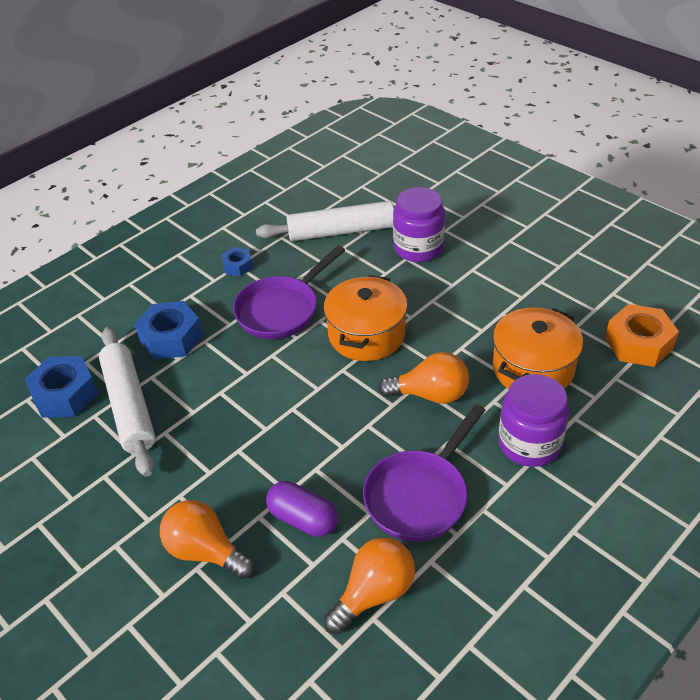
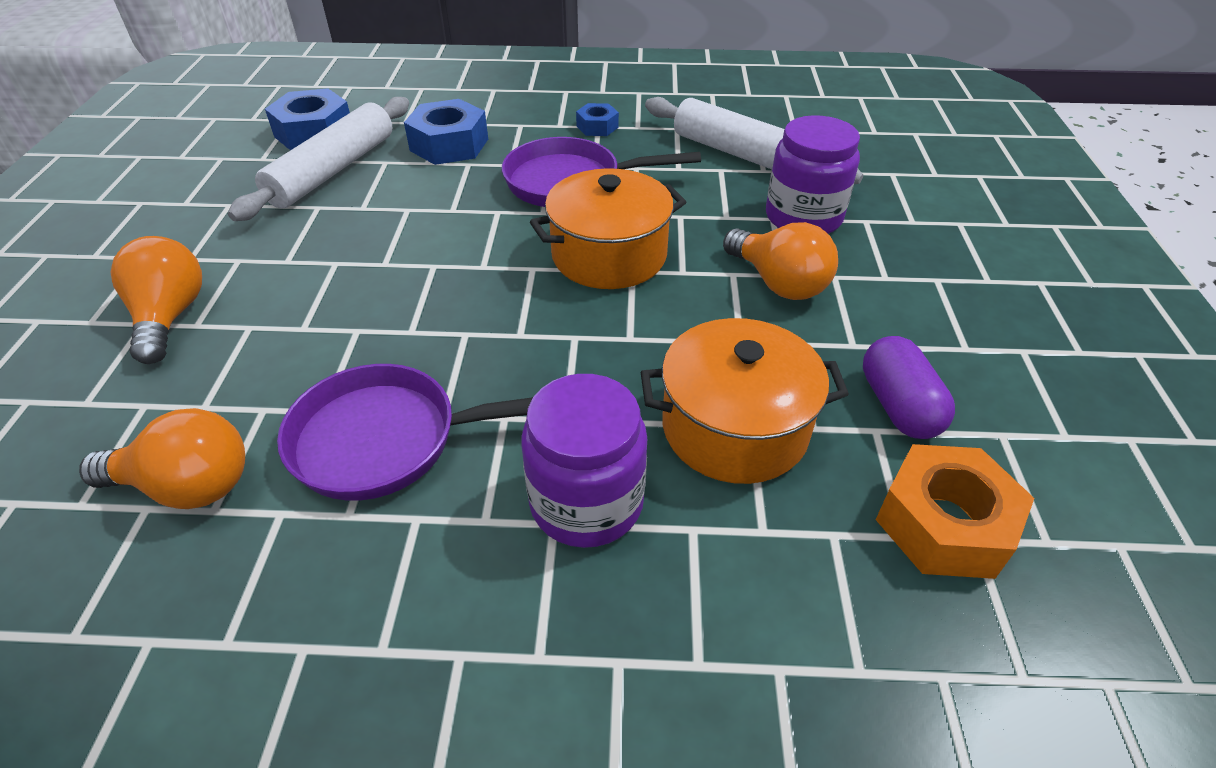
camera: 45 degrees right, 0 degrees up
(303, 519) = (269, 361): purple capsule -> purple capsule (898, 406)
(430, 394) = (572, 356): orange light bulb -> orange light bulb (778, 283)

